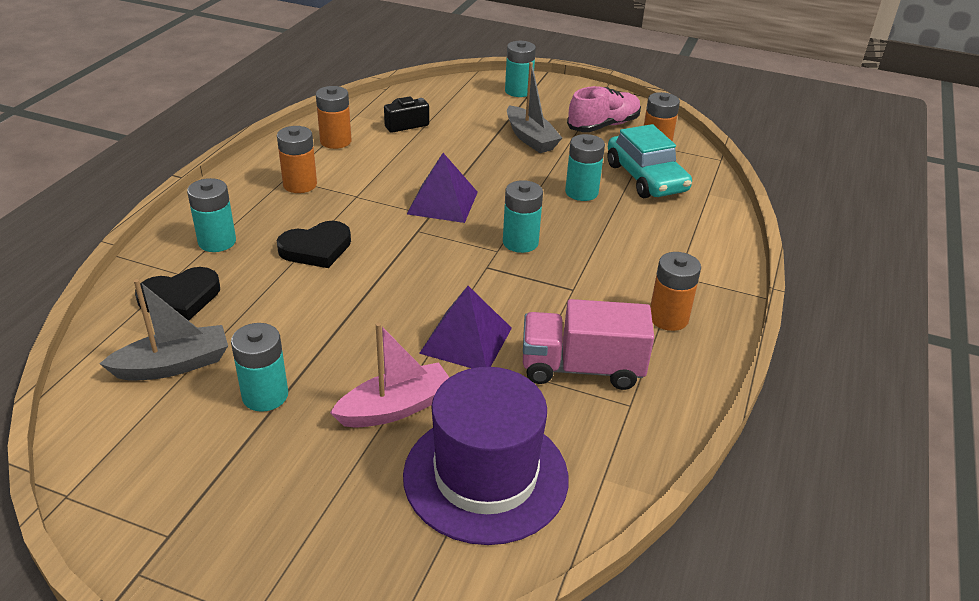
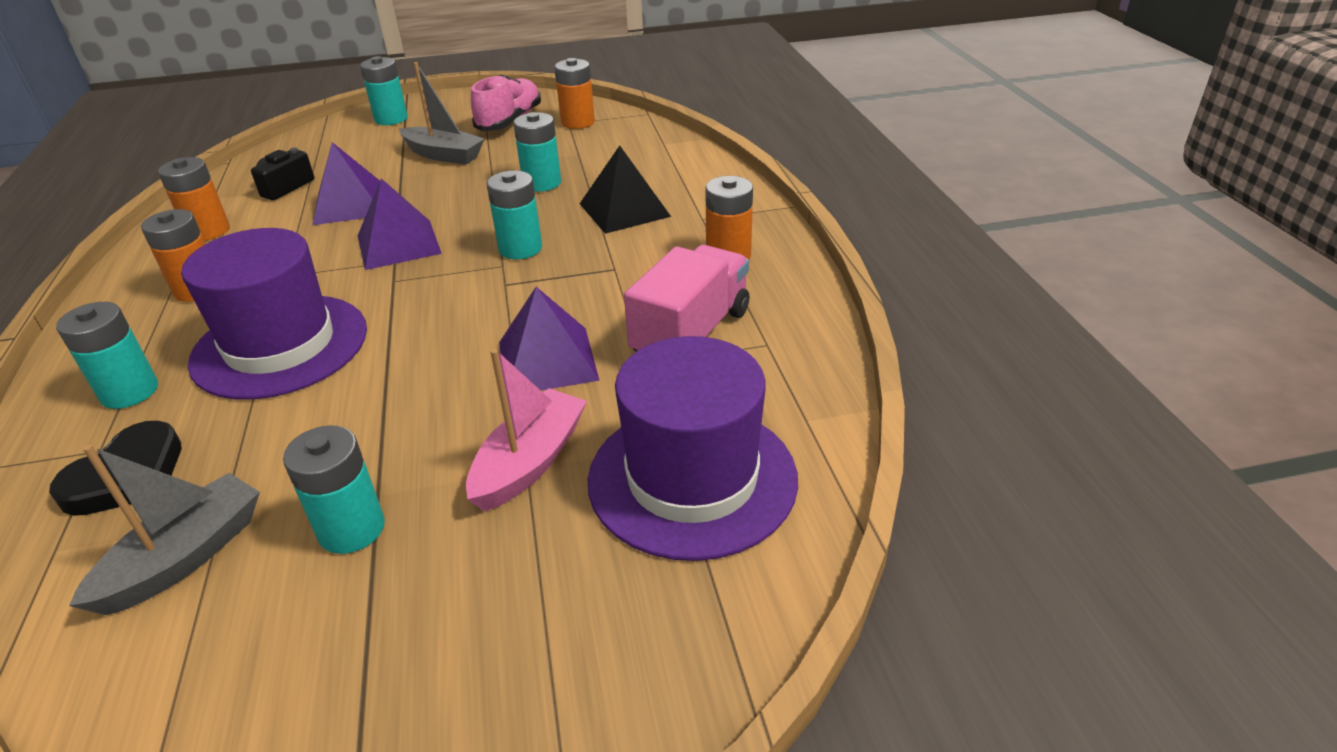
camera: 30 degrees left, 0 degrees up
(316, 248) = (280, 345): black heart -> purple hat
(436, 156) = (350, 204): none -> purple pyramid
(581, 368) = (691, 333): pink truck -> pink truck turned 150 degrees clockwise
(623, 242) = (624, 210): none -> black pyramid
(646, 178) = (594, 150): turquoise car -> none

